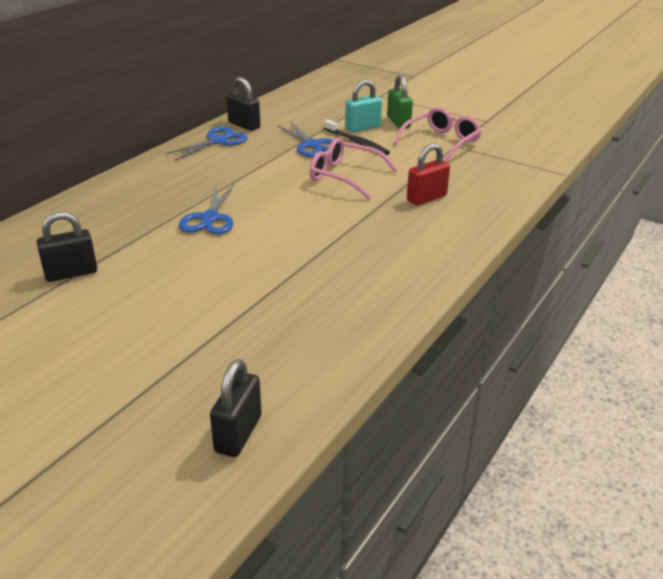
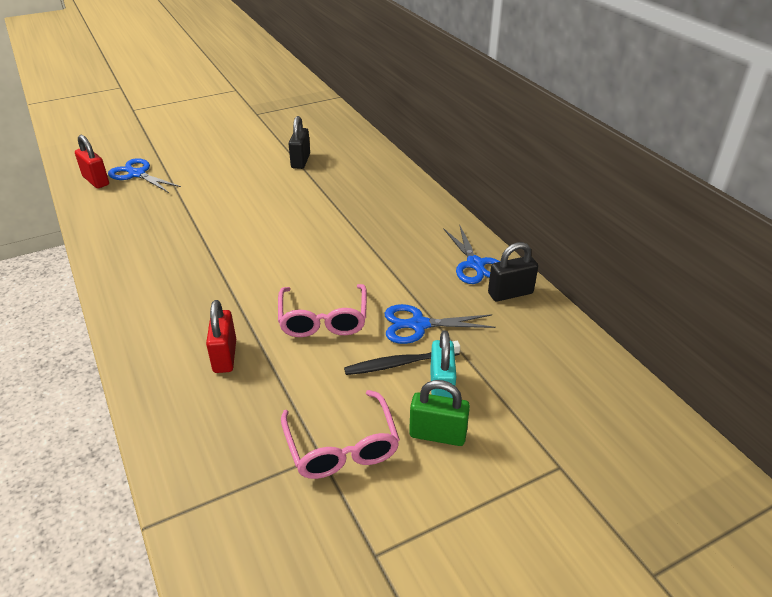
camera: 120 degrees right, 5 degrees up
(210, 218) = (318, 223): blue scissors -> blue scissors (137, 174)
(238, 434) = (96, 181): black padlock -> red padlock
(345, 176) = (323, 319): pink glasses -> pink glasses turned 120 degrees clockwise

